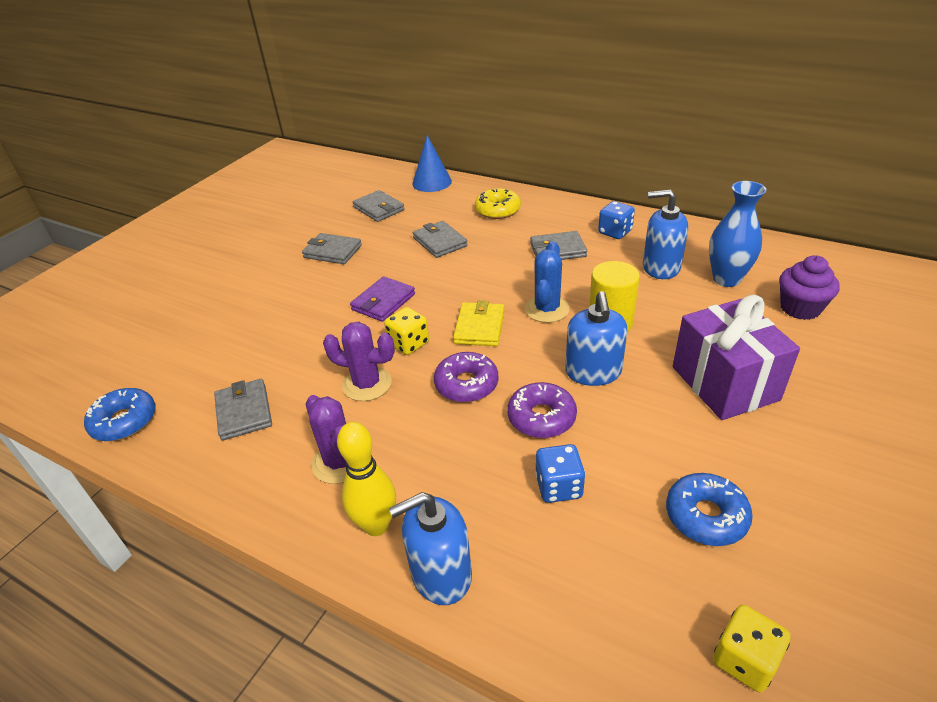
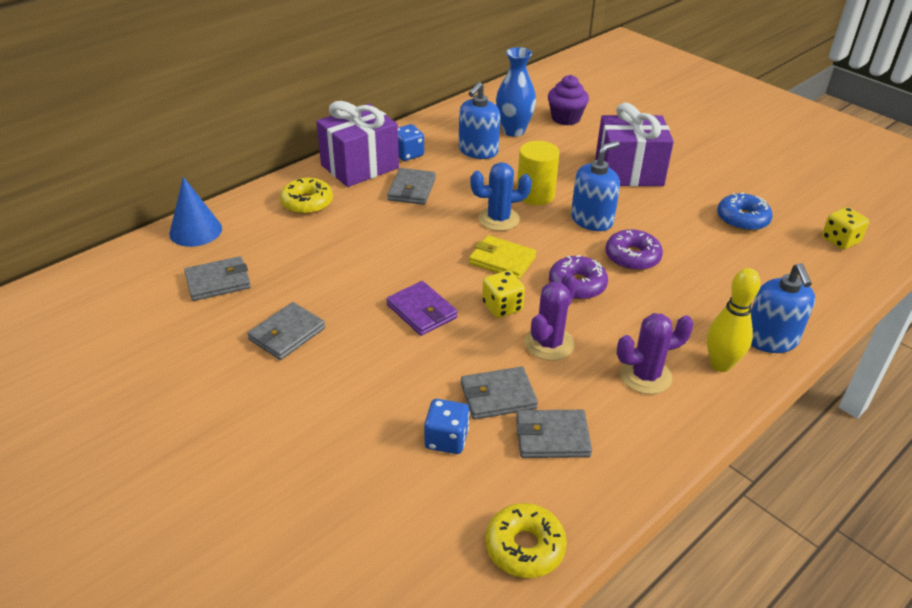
camera: 75 degrees left, 0 degrees up
(124, 421) = (524, 547): blue donut -> yellow donut
(440, 242) = (337, 252): grey wallet -> grey wallet (498, 396)
(547, 309) = (499, 219): blue cactus -> blue cactus turned 45 degrees counterclockwise
(559, 486) = (704, 268): blue dice -> blue dice (446, 439)
(571, 216) = (360, 166): none -> purple gift
(593, 372) = (592, 220): blue soap dispenser -> blue soap dispenser turned 60 degrees counterclockwise

